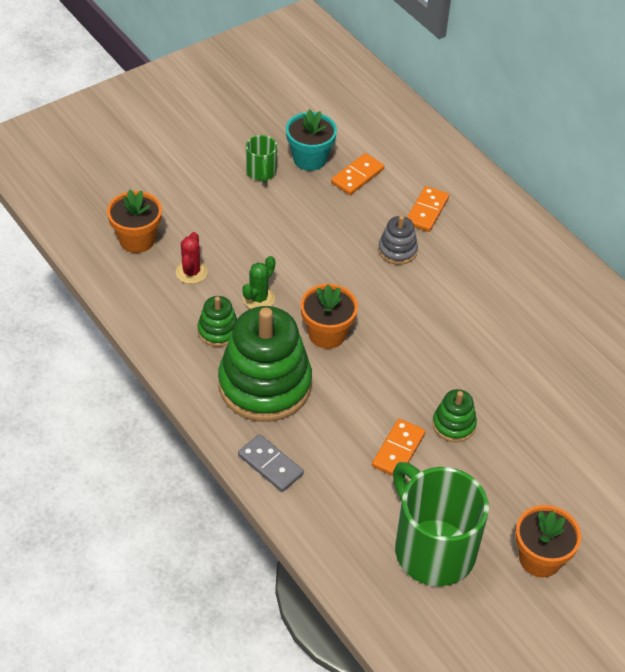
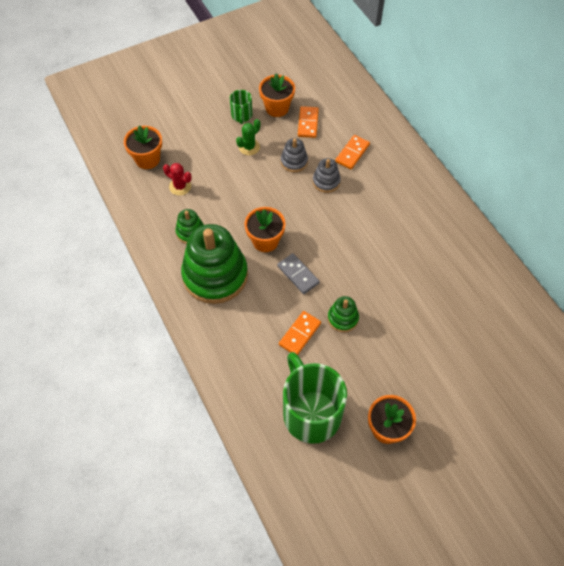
camera: 10 degrees right, 10 degrees up
(191, 272) = (180, 186): red cactus -> red cactus turned 75 degrees counterclockwise
(258, 298) = (222, 210): green cactus -> green cactus (249, 147)
(270, 465) = (208, 336): grey domino -> grey domino (298, 274)
(310, 159) = (277, 108): turquoise flower pot -> orange flower pot
(347, 227) = (294, 161): none -> grey stacking toy
(357, 176) = (308, 123): orange domino -> orange domino turned 45 degrees counterclockwise

